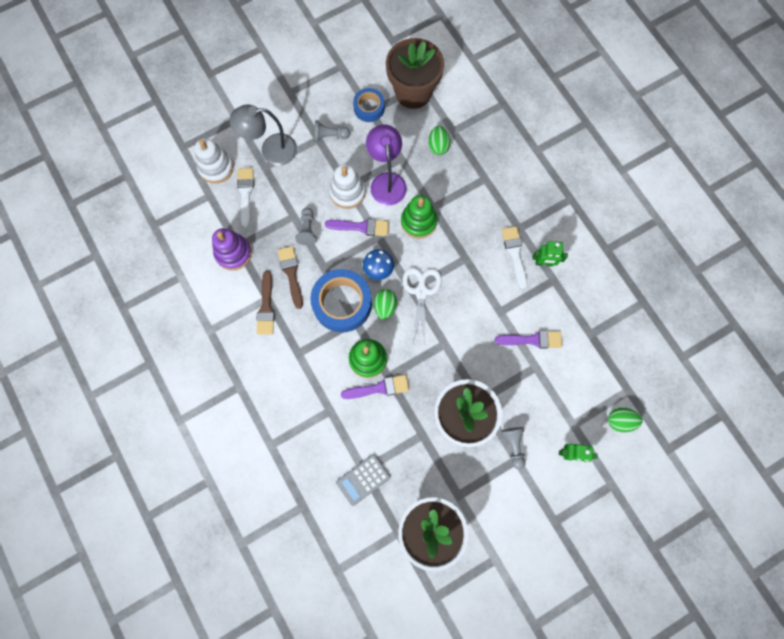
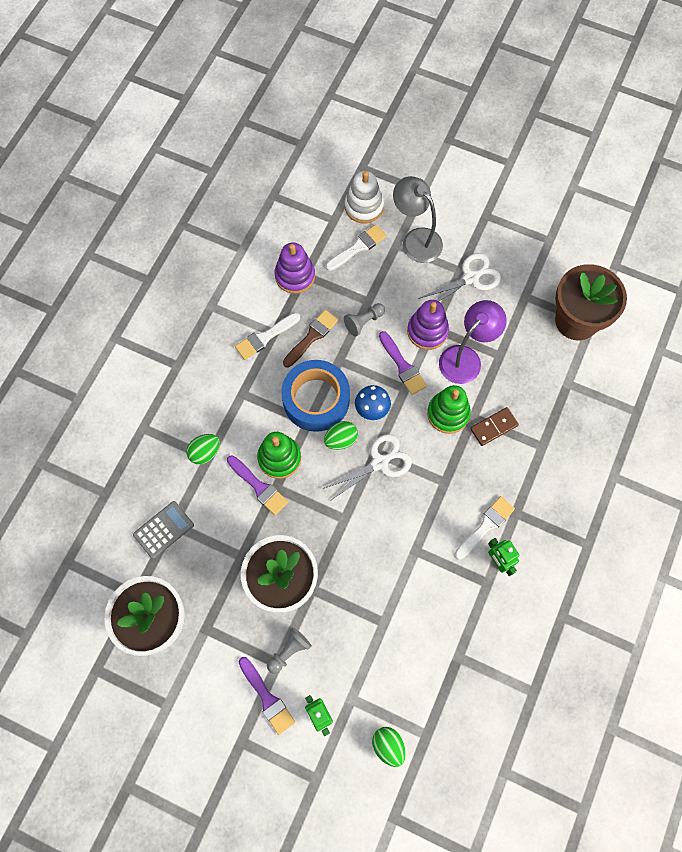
camera: 55 degrees right, 5 degrees down
(266, 307) = (265, 337): brown brush -> white brush
(330, 136) = (471, 278): grey pawn -> white scissors
(347, 192) = (427, 331): white stacking toy -> purple stacking toy
(363, 479) = (163, 530): grey calculator -> grey calculator turned 120 degrees clockwise
(369, 108) = (527, 292): blue tape -> none
(438, 146) = (540, 380): green egg -> green egg (205, 452)
(450, 199) = (493, 427): none -> brown domino
(532, 340) = (409, 601): purple brush -> purple brush (267, 698)

